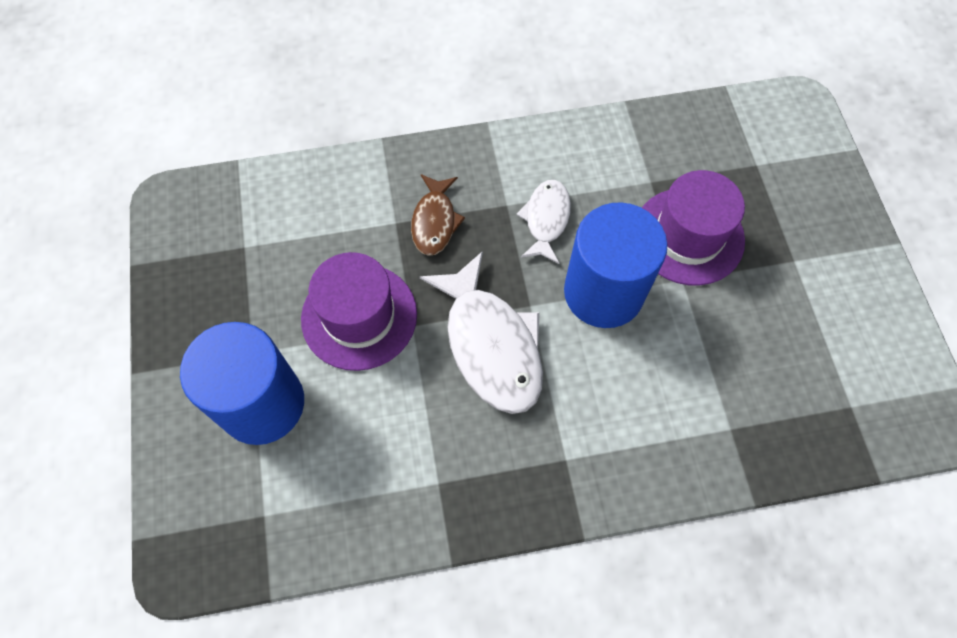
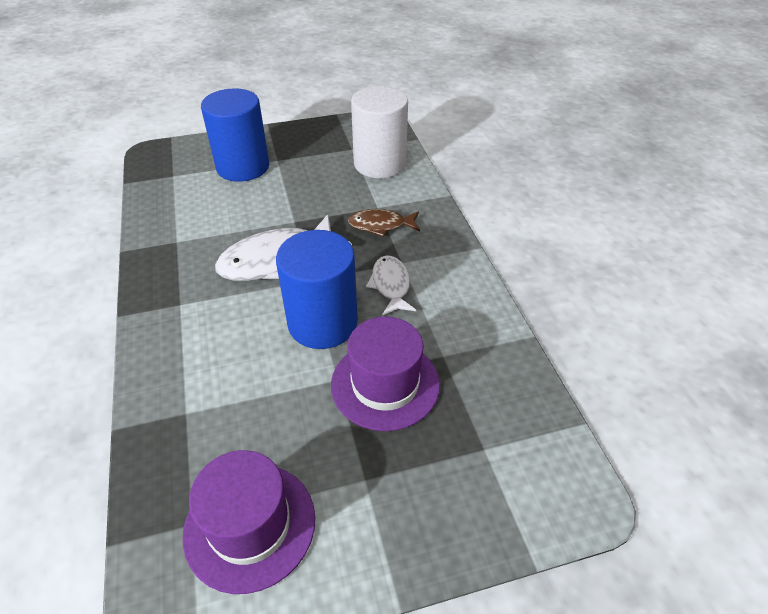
camera: 85 degrees right, 20 degrees down
(294, 212) = (380, 164): none -> white cylinder
(359, 316) = (301, 197): purple hat -> purple hat (250, 525)
(546, 219) = (390, 285): white fish -> white fish turned 105 degrees counterclockwise

